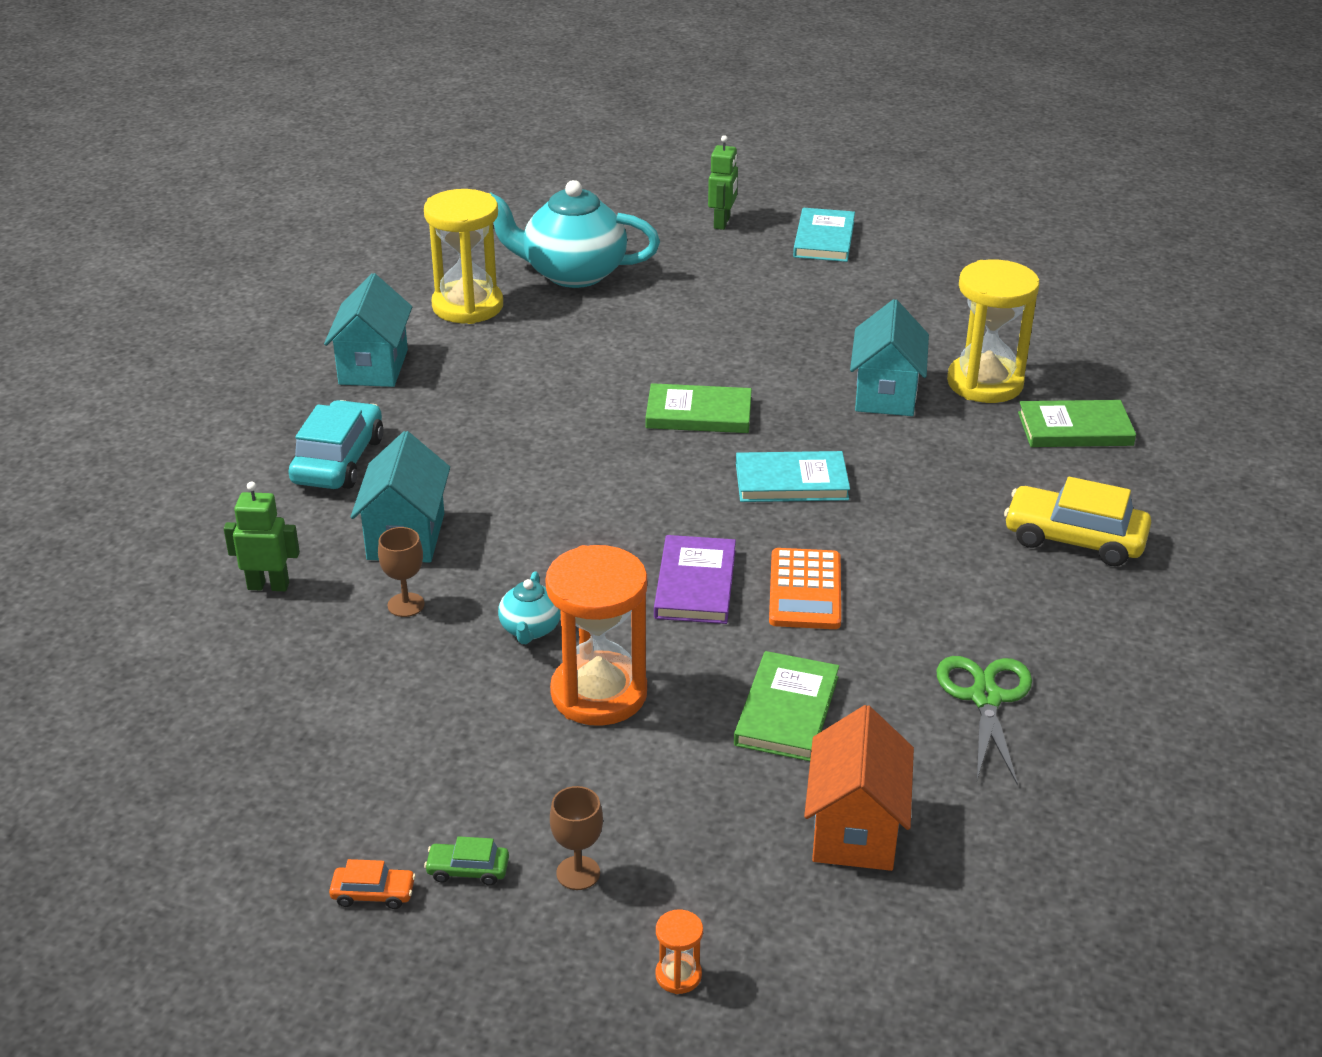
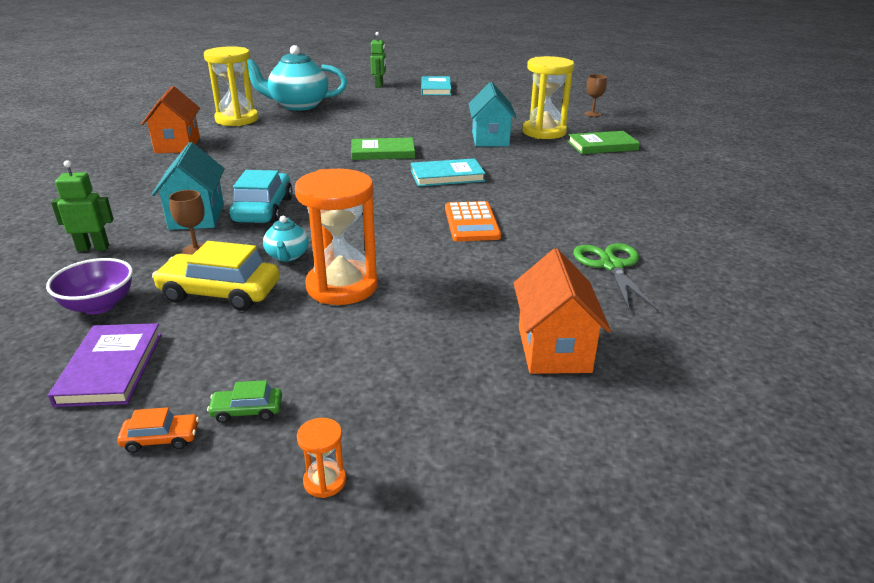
camera: 10 degrees left, 5 degrees down
(286, 691) = (99, 305): none -> purple bowl
(338, 460) = (151, 185): turquoise car -> turquoise car (263, 210)
(373, 367) = (177, 145): turquoise house -> orange house
(578, 873) = (342, 402): brown goblet -> brown goblet (592, 114)
(678, 975) = (443, 472): orange hourglass -> orange hourglass (325, 481)
(695, 584) = (398, 225): purple book -> purple book (111, 368)
(787, 711) = (479, 284): green book -> none
(1074, 539) = (626, 188): yellow car -> yellow car (220, 293)

